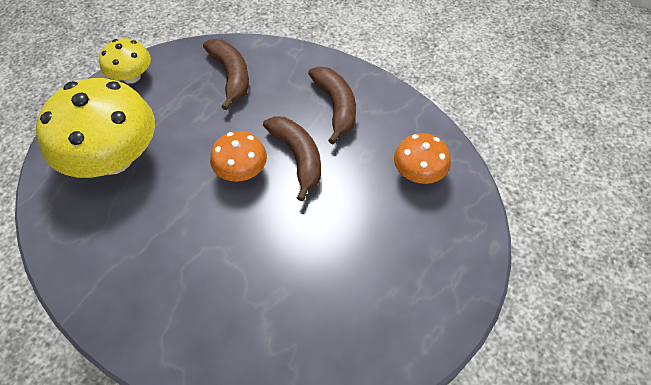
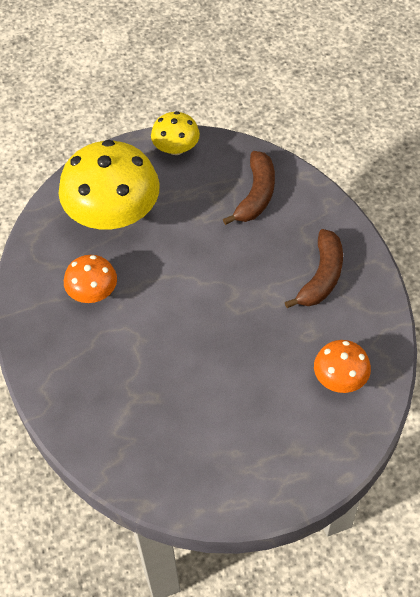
camera: 40 degrees right, 0 degrees up
(241, 171) = (199, 284): orange mushroom -> orange mushroom (93, 292)
(298, 157) = (252, 301): brown banana -> none

